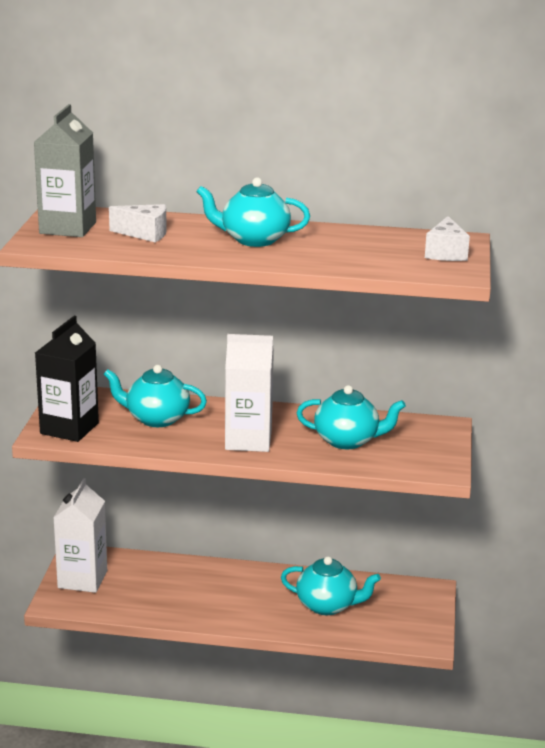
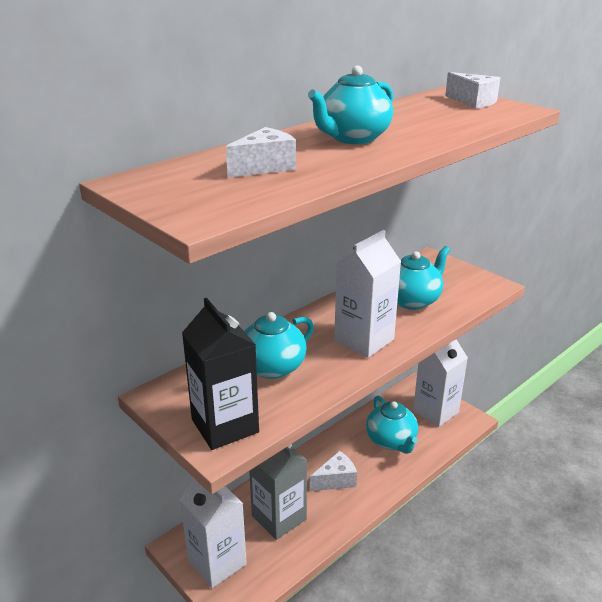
camera: 50 degrees left, 5 degrees up
(68, 228) = (182, 191): grey carton -> grey carton (279, 517)
(236, 596) = (336, 480): none -> white cheese
(327, 605) = (391, 441): turquoise teapot -> turquoise teapot turned 105 degrees clockwise
(408, 615) = (435, 411): none -> white carton

